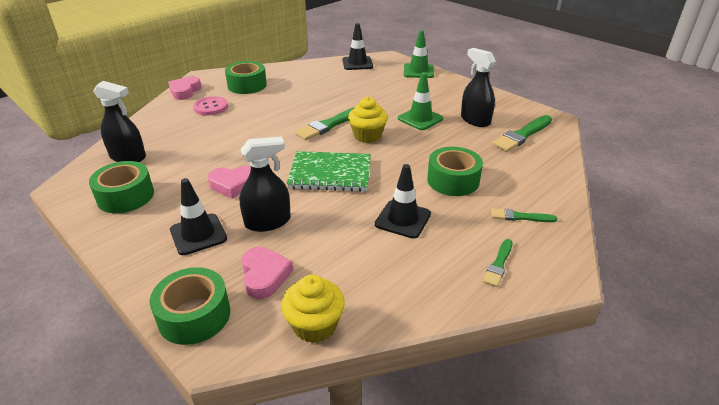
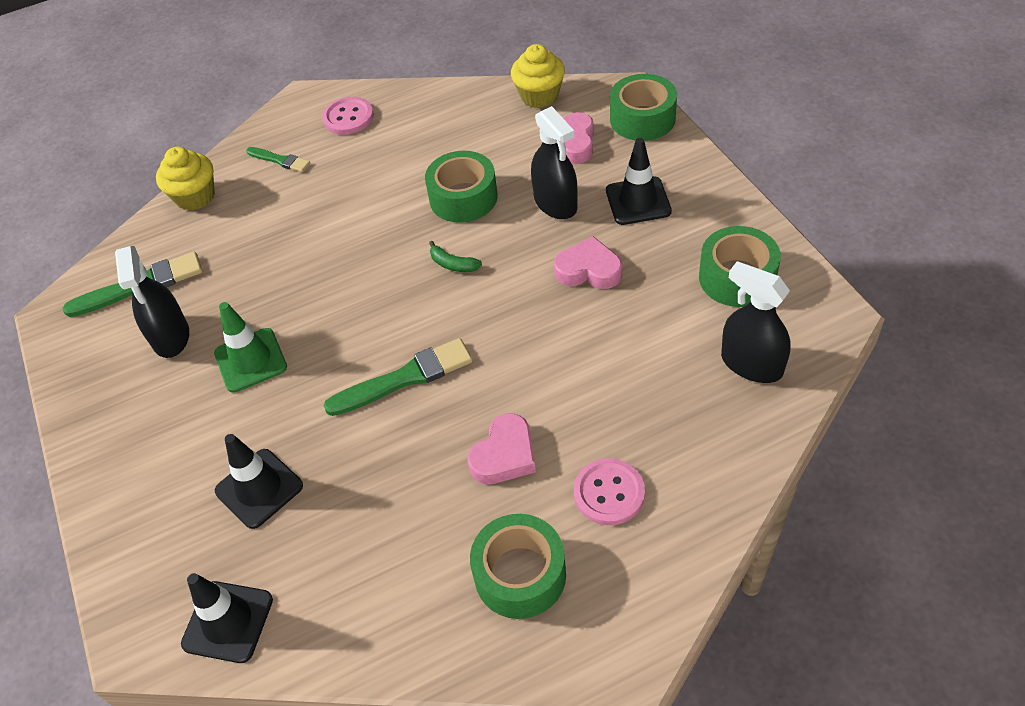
camera: 155 degrees left, 15 degrees up
(185, 91) = (665, 583): pink heart -> pink heart (505, 455)
(268, 222) = (555, 203): black spray bottle -> black spray bottle turned 120 degrees counterclockwise
(330, 174) = (453, 264): green notebook -> green banana
(367, 136) = (360, 334): yellow cupcake -> yellow cupcake (195, 196)
(403, 219) = (404, 179): black traffic cone -> black traffic cone (259, 488)
(418, 71) = (125, 537): green traffic cone -> none
(453, 180) = (307, 222): green tape -> green tape (463, 198)
(498, 264) = (348, 117): green brush -> pink button

